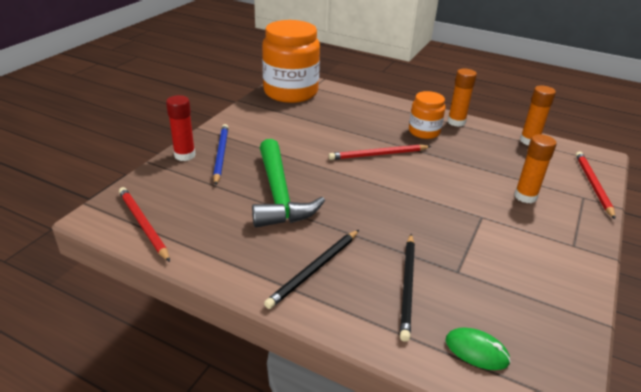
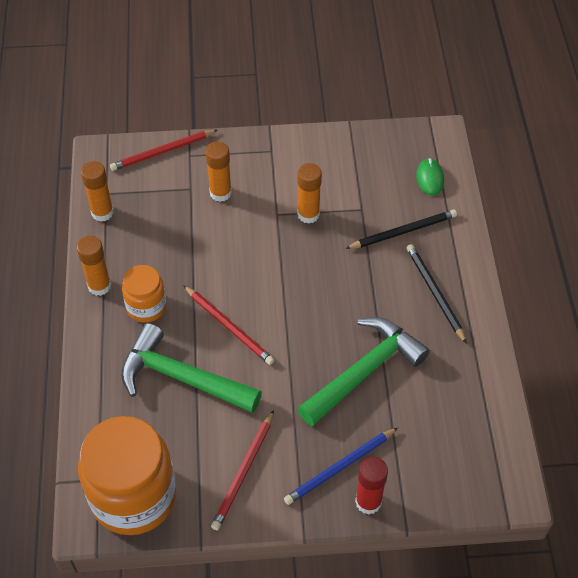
camera: 120 degrees left, 20 degrees up
(143, 224) = (490, 447): red pencil -> red pencil (243, 472)
(314, 270) = (434, 293): black pencil -> black pencil turned 120 degrees counterclockwise
(353, 126) = (182, 378): none -> green hammer
(470, 234) = (308, 214): none -> orange glue stick

